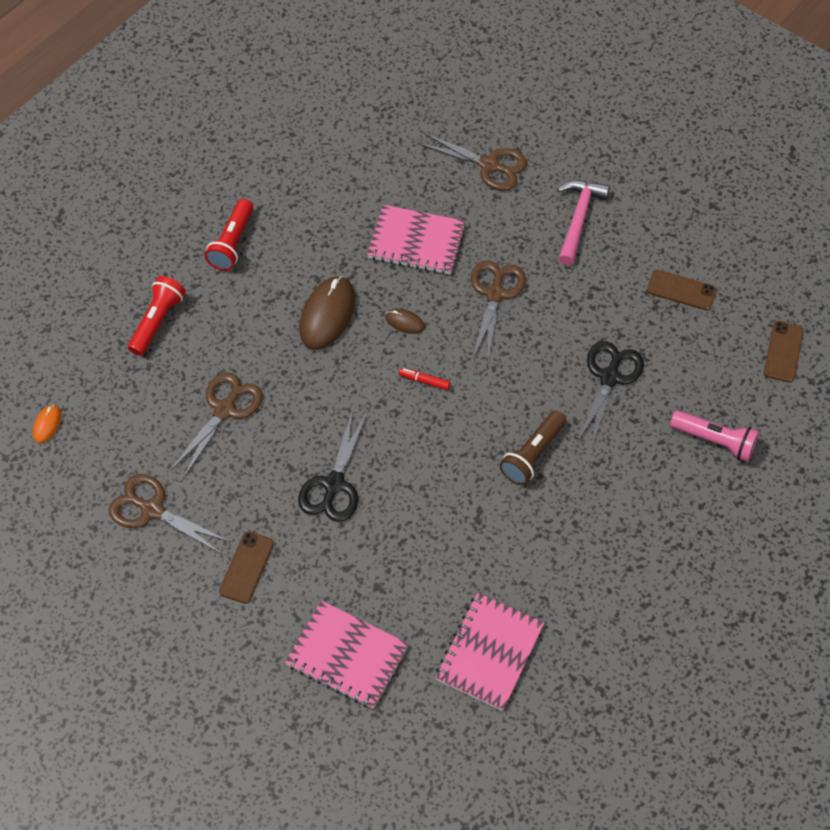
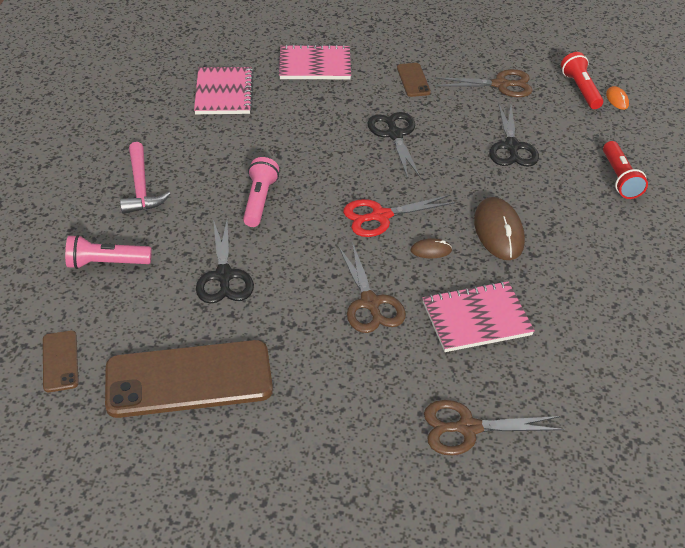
camera: 150 degrees right, 15 degrees down
(224, 410) = (511, 147): brown scissors -> black scissors
(232, 243) = (629, 253): red flashlight -> red flashlight (580, 89)
(424, 381) = (380, 216): red marker -> red scissors
(532, 454) = (259, 201): brown flashlight -> pink flashlight
(578, 219) = (335, 409): pink hammer -> pink hammer (141, 187)
(681, 290) = (189, 379): brown phone -> brown phone, size x2.18

